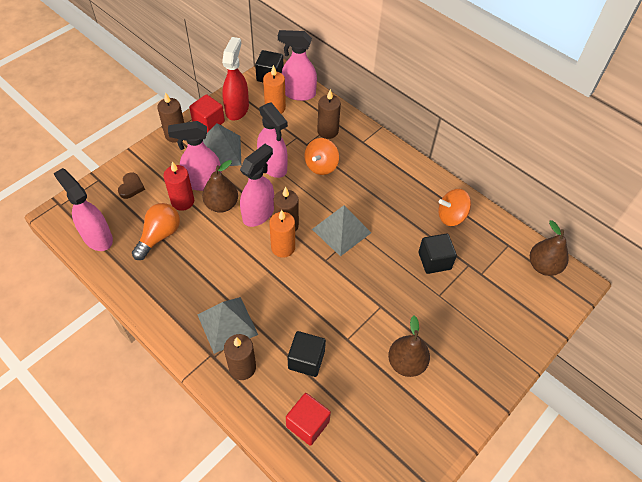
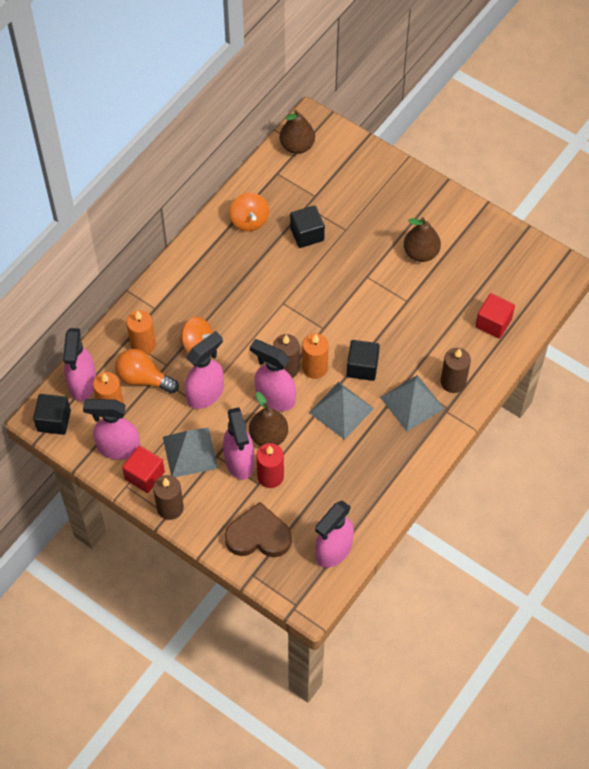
camera: 95 degrees left, 5 degrees up
(131, 187) = (258, 535): brown heart -> brown heart, size x1.90
(159, 236) = (321, 488): orange light bulb -> orange light bulb (143, 379)
(237, 109) = (118, 448): red spray bottle -> pink spray bottle
(306, 360) = (434, 331): black cube -> black cube (362, 367)
(328, 131) = (143, 345): brown candle -> orange candle
(341, 231) = (284, 317): grey pyramid -> grey pyramid (341, 410)

